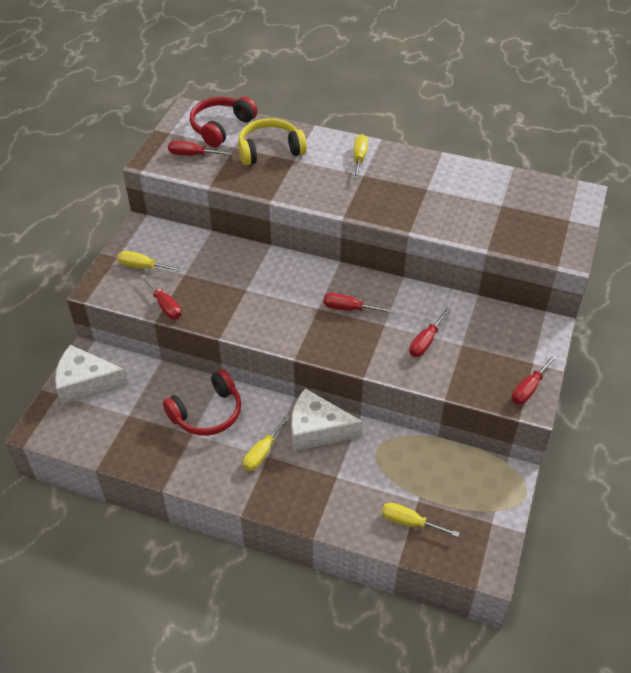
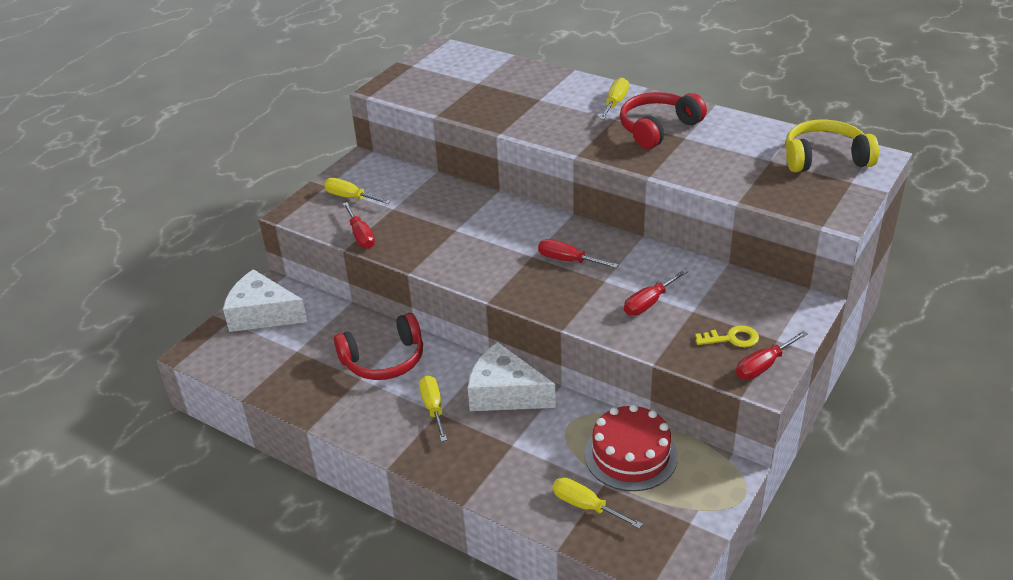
camera: 15 degrees right, 10 degrees down
(193, 155) = (429, 86): red screwdriver -> none
(221, 127) = (469, 64): red headphones -> red headphones (658, 128)
(262, 452) = (433, 408): yellow screwdriver -> yellow screwdriver turned 120 degrees clockwise
(270, 150) = (515, 88): yellow headphones -> yellow headphones (825, 158)
(432, 471) = (630, 455): none -> red cake
(499, 366) = (732, 338): none -> yellow key

